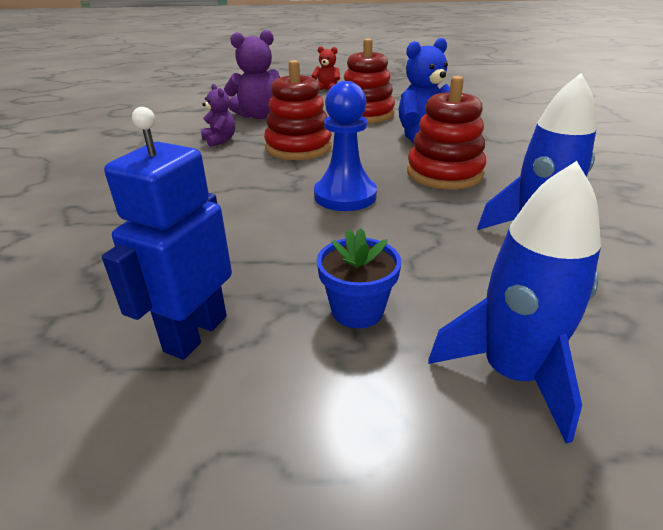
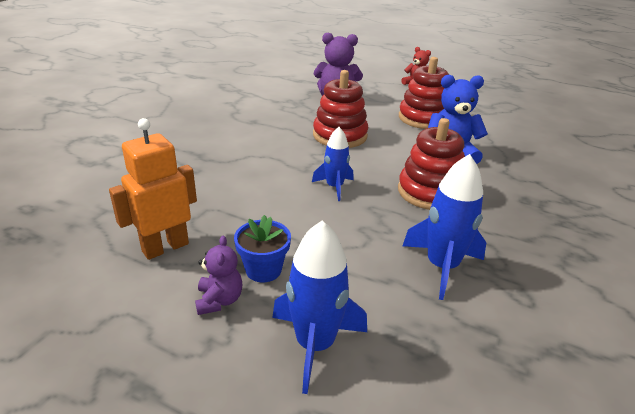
camera: 25 degrees right, 0 degrees up
(195, 333) = (165, 247): blue robot -> orange robot
(220, 140) = (290, 113): purple teddy bear -> purple teddy bear (219, 300)
(345, 196) = (334, 187): blue pawn -> blue rocket

